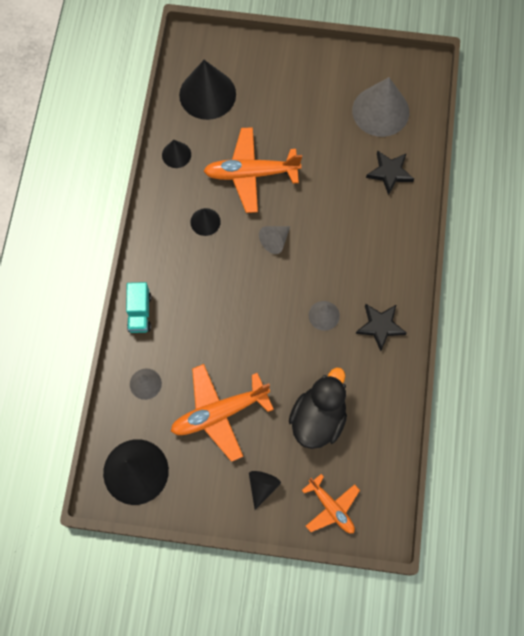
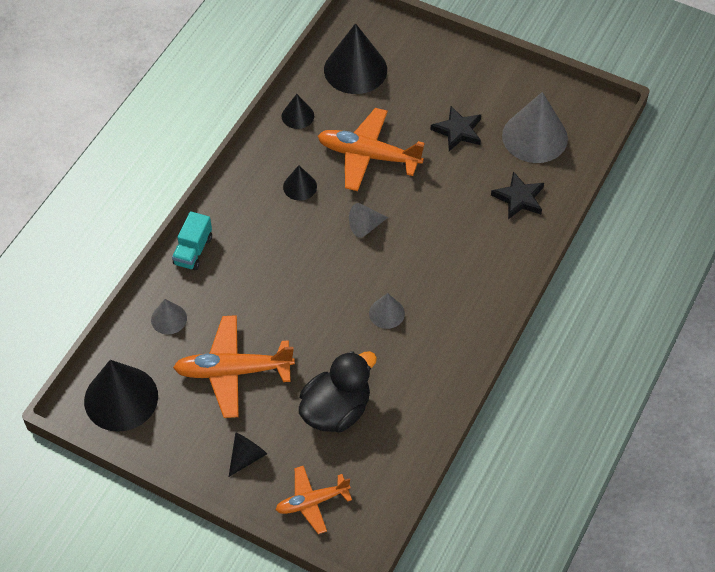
camera: 20 degrees right, 15 degrees down
(331, 507) = (312, 502): orange plane -> orange plane turned 90 degrees clockwise
(380, 326) = (443, 342): black star -> black star (458, 131)

